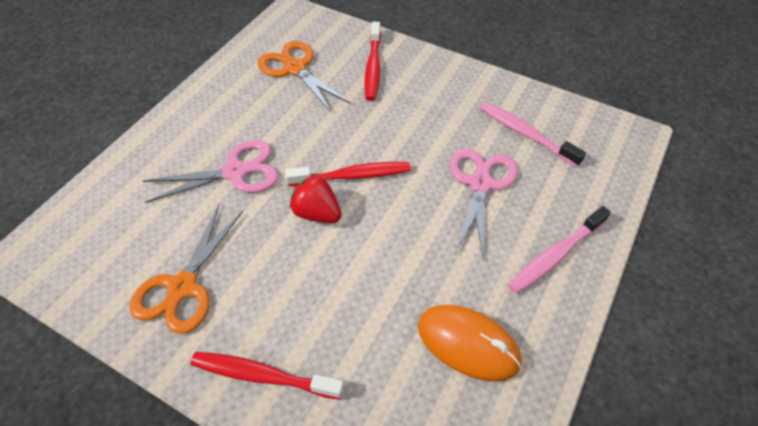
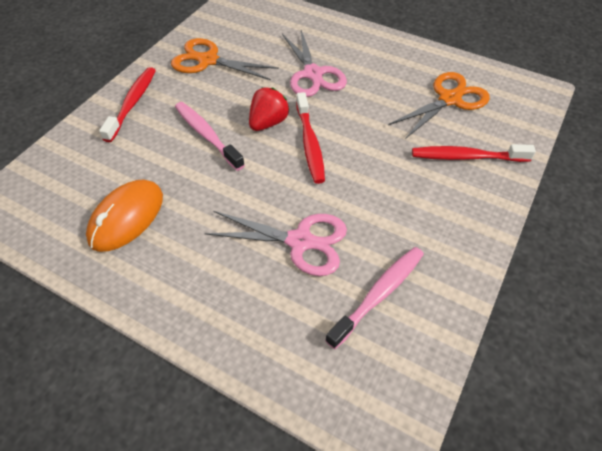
camera: 90 degrees right, 0 degrees up
(555, 255) = (204, 298): pink toothbrush -> pink toothbrush (207, 135)

